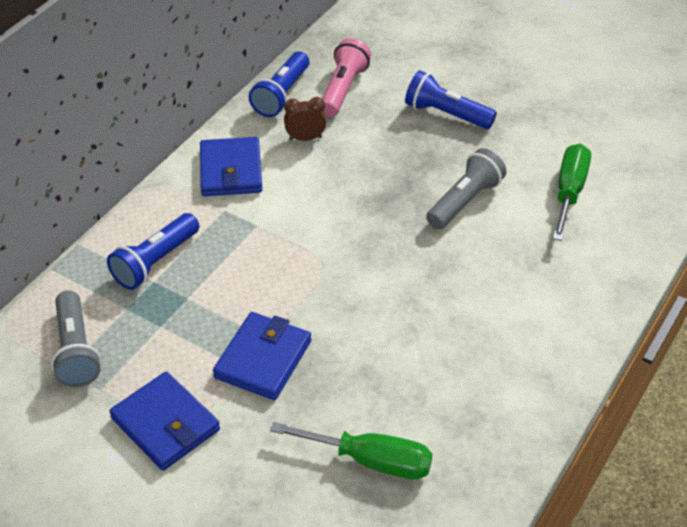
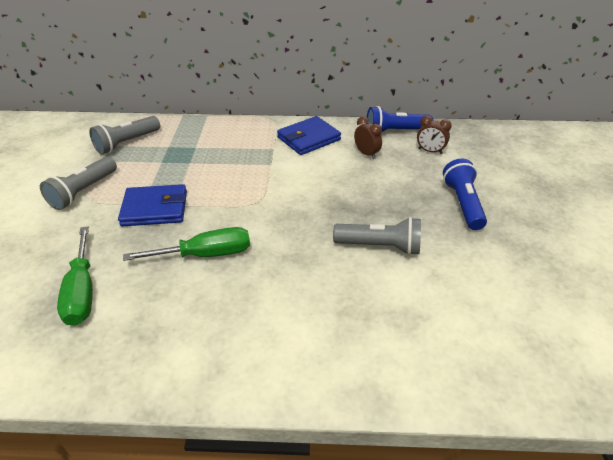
camera: 60 degrees right, 5 degrees down
(155, 262) = (211, 142): blue flashlight -> none
(165, 424) = (83, 192): blue wallet -> grey flashlight
(343, 89) = (430, 151): pink flashlight -> brown clock
(569, 192) = (454, 306): green screwdriver -> green screwdriver (206, 254)

